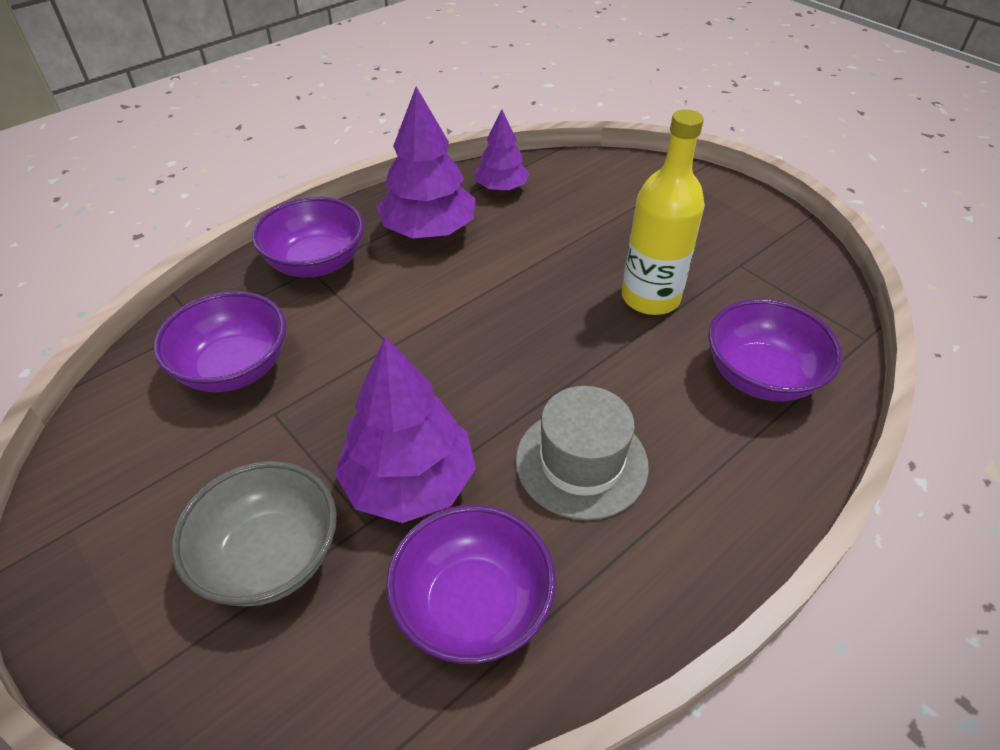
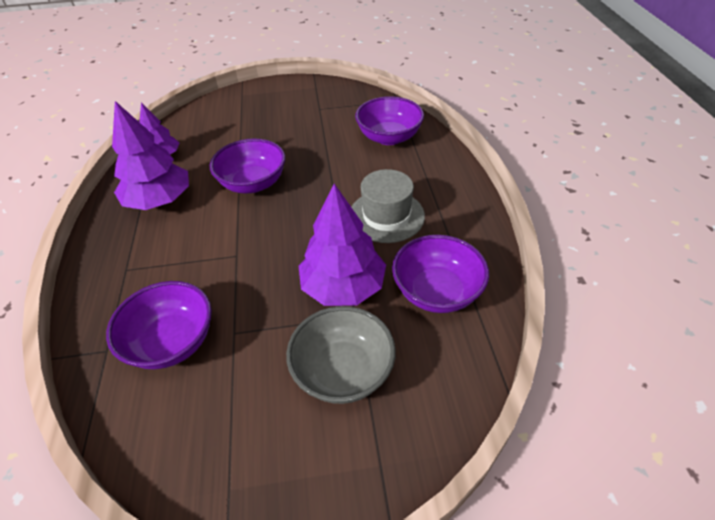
camera: 55 degrees left, 0 degrees up
(316, 263) = (122, 264): purple bowl -> purple bowl (253, 183)
(650, 297) = (309, 145): yellow bottle -> none

